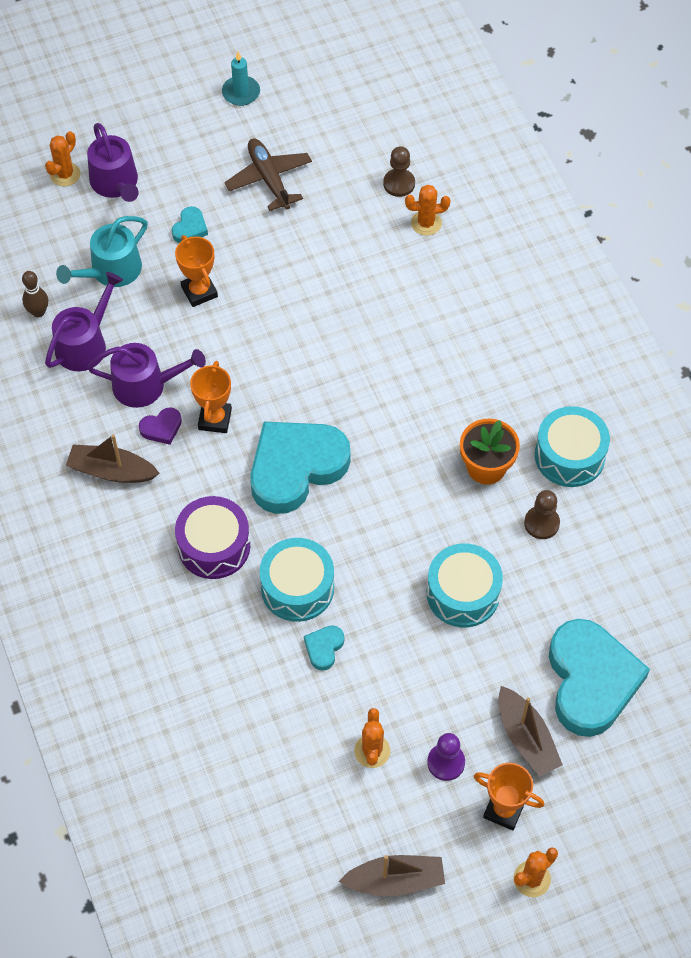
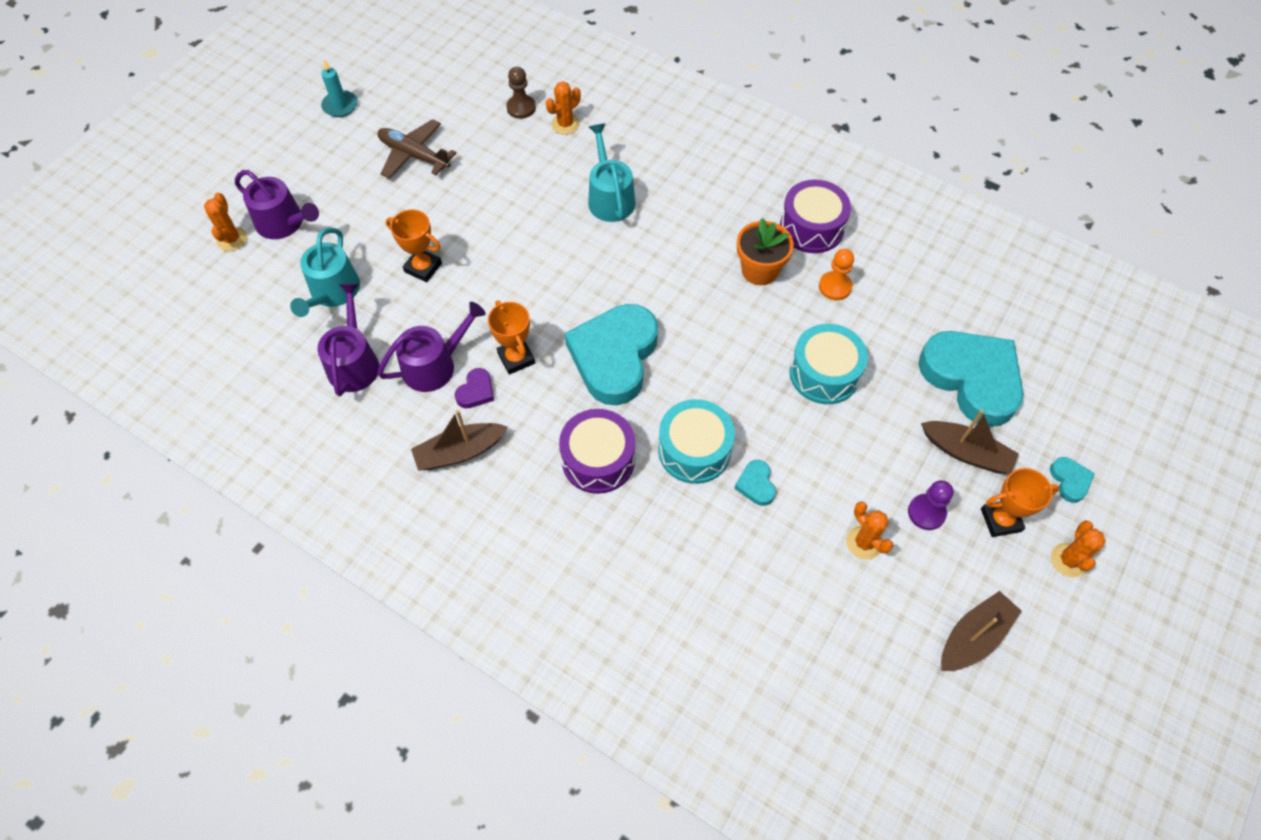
camera: 35 degrees left, 0 degrees up
(38, 312) = (291, 360): brown bowling pin -> none
(190, 228) = (376, 224): turquoise heart -> turquoise heart (1069, 481)
(409, 319) = (610, 198): none -> turquoise watering can
(541, 523) = (835, 287): brown pawn -> orange pawn
(569, 456) = (811, 227): turquoise drum -> purple drum

